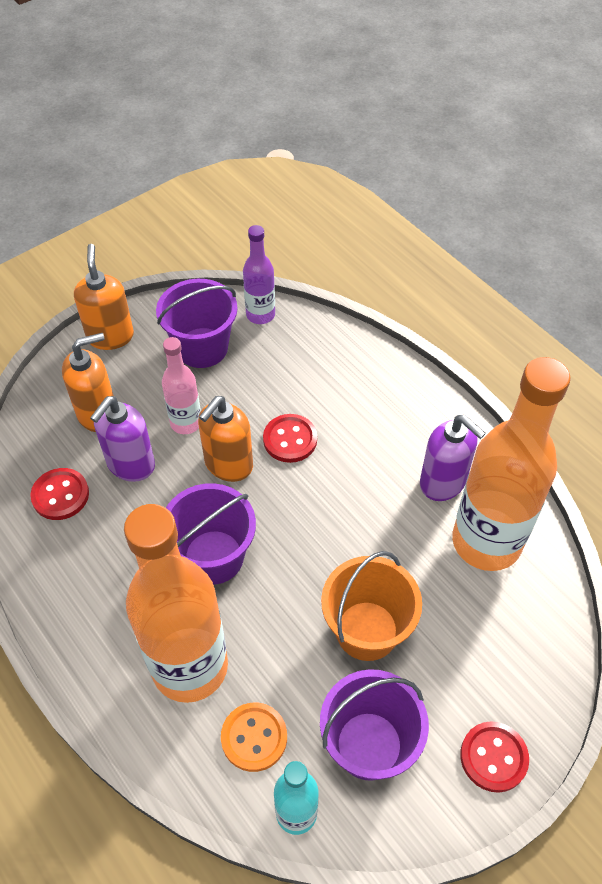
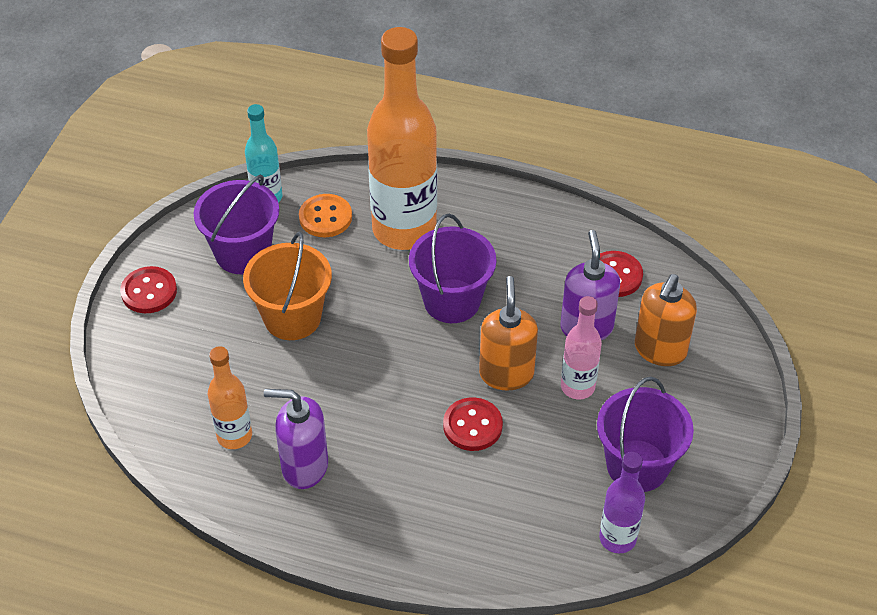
camera: 145 degrees right, 5 degrees down
(110, 336) = (733, 424): orange soap dispenser -> none
(486, 542) = (234, 436): orange bottle -> orange bottle, size x0.49

